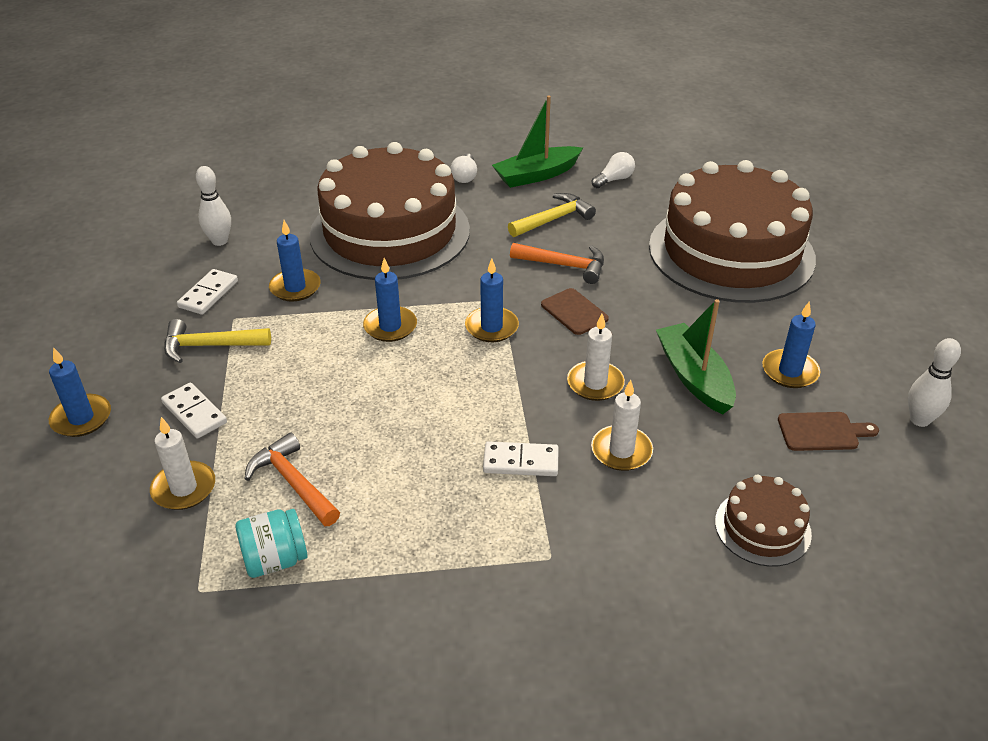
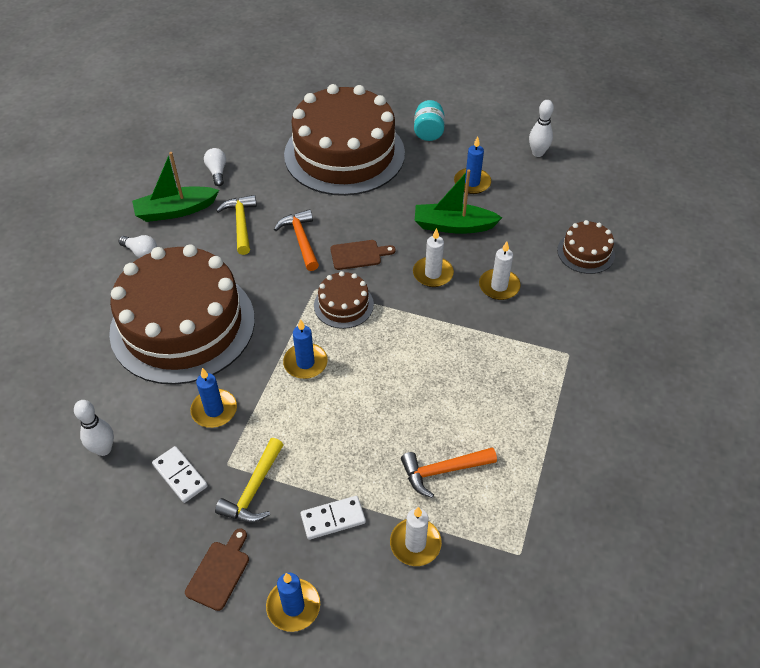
camera: 65 degrees left, 10 degrees up
(275, 560) = (511, 500): turquoise jar -> turquoise jar (428, 132)
(491, 327) = (343, 305): blue candle -> brown cake
(521, 461) = (484, 338): white domino -> none
(536, 175) = (175, 210): green boat -> green boat turned 75 degrees clockwise
(564, 266) = (301, 240): orange hammer -> orange hammer turned 60 degrees counterclockwise
(822, 432) = (527, 194): brown cutting board -> brown cutting board (219, 572)

